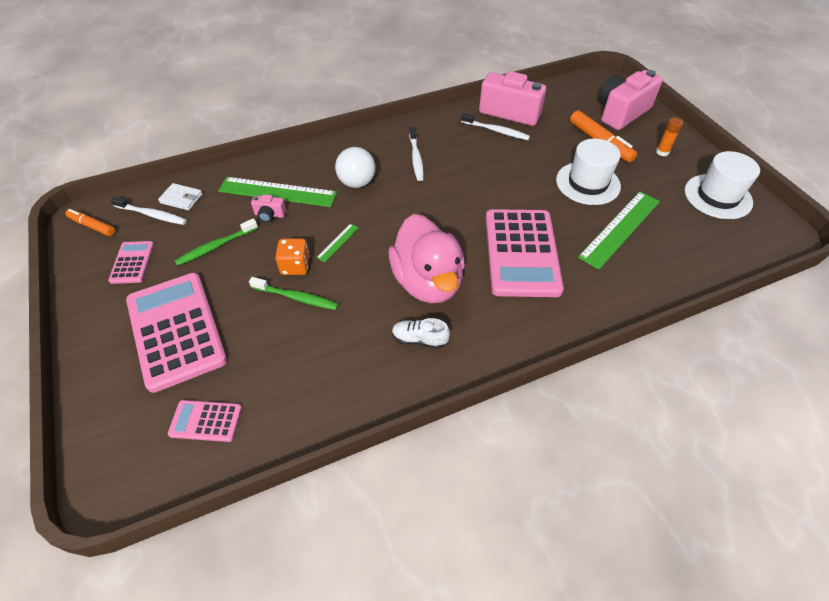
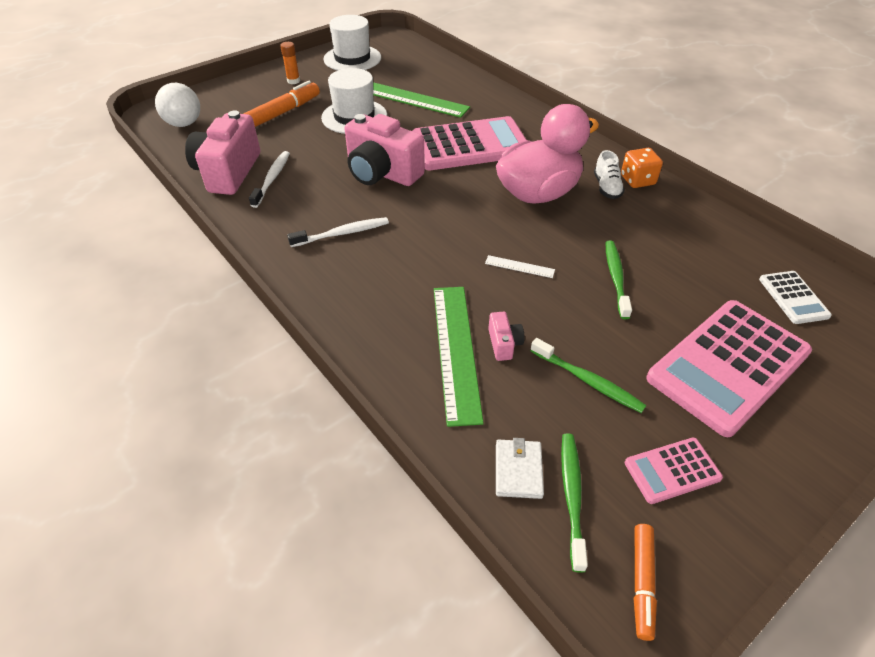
camera: 105 degrees left, 5 degrees down
(152, 215) = (572, 496): white toothbrush -> green toothbrush
(206, 421) = (793, 297): pink calculator -> white calculator
(295, 266) = (574, 292): orange dice -> orange dice (637, 180)
(338, 242) = (519, 266): green ruler -> white ruler
(357, 183) = (408, 275): white ball -> white ball (184, 124)
(621, 113) = (225, 102): pink camera -> pink camera (382, 173)

